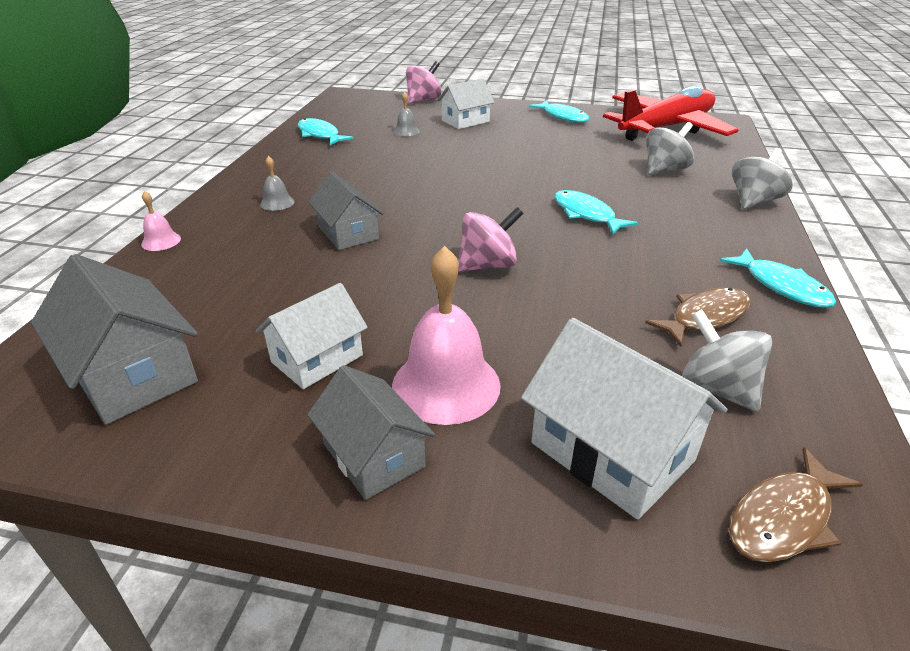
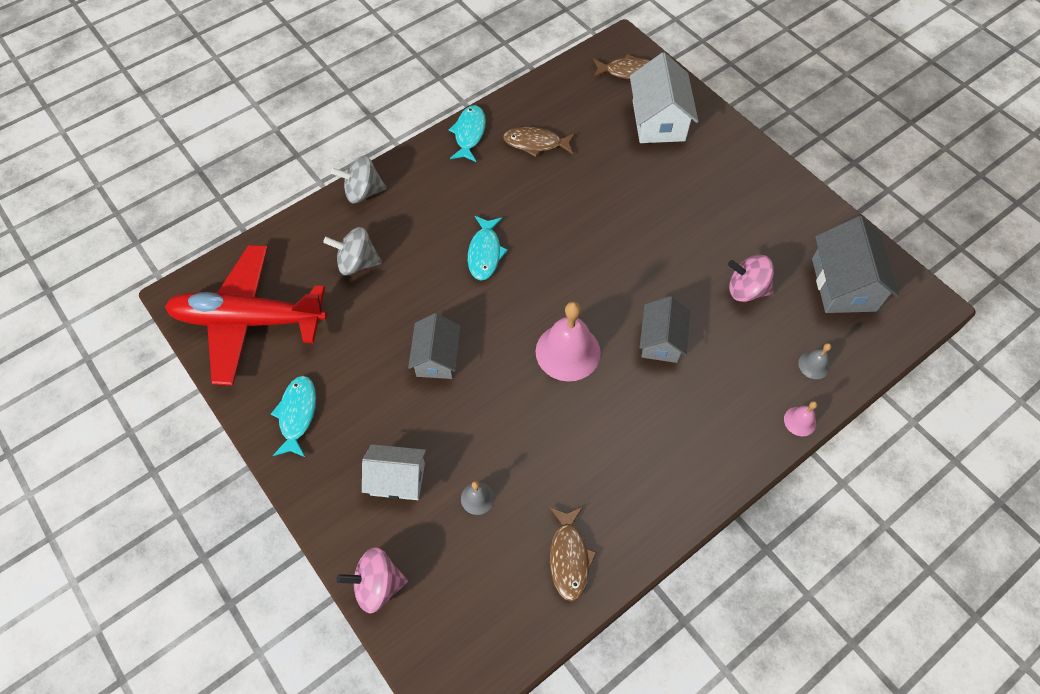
camera: 140 degrees left, 25 degrees up
(277, 203) = (689, 424): grey bell -> grey bell (814, 365)
(317, 358) = (746, 237): white house -> none
(320, 135) = (569, 557): turquoise fish -> brown fish
(373, 455) = (751, 173): grey house -> grey house (437, 357)
(446, 385) = (696, 185): pink bell -> pink bell (568, 352)
(488, 265) = (601, 247): pink spinning top -> pink spinning top (746, 289)
(716, 388) = (584, 115): grey spinning top -> none

